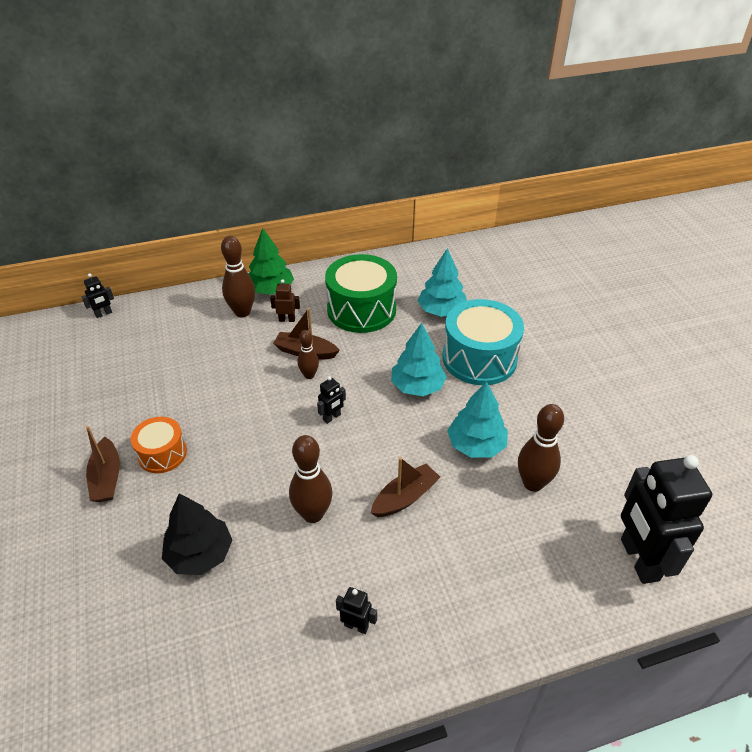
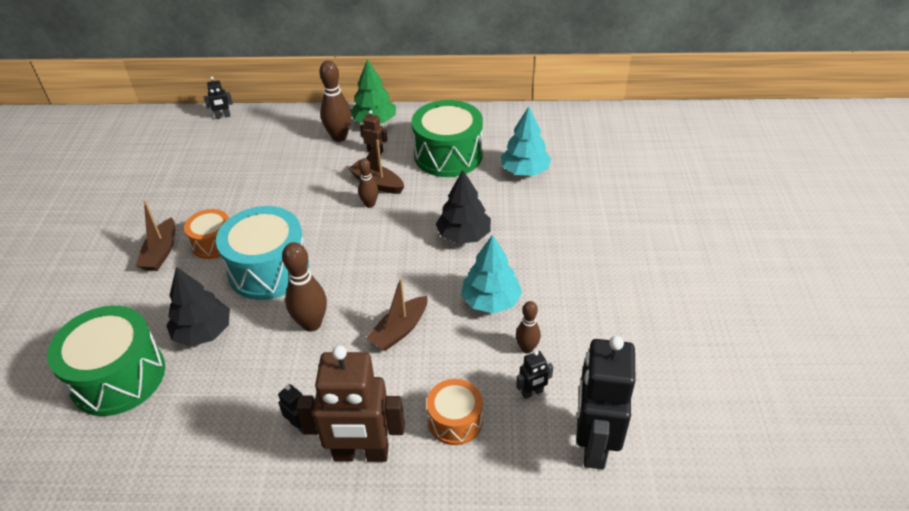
camera: 20 degrees right, 0 degrees up
(126, 632) = (118, 377): none -> green drum
(332, 417) = (371, 245): black robot -> black robot (532, 392)
(405, 497) = (399, 330): brown boat -> brown boat turned 150 degrees clockwise
(417, 386) = (464, 235): turquoise tree -> black tree
(432, 636) = (361, 453): none -> brown robot
(479, 358) = (538, 223): turquoise drum -> turquoise drum (269, 269)
(505, 574) = (455, 421): none -> orange drum
(533, 483) = (527, 348): brown bowling pin -> brown bowling pin, size x0.60

